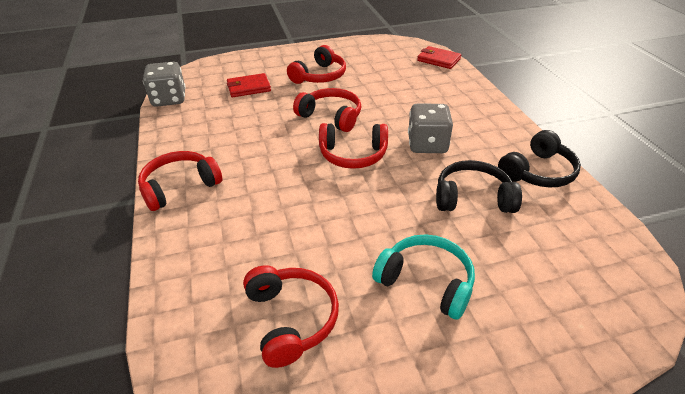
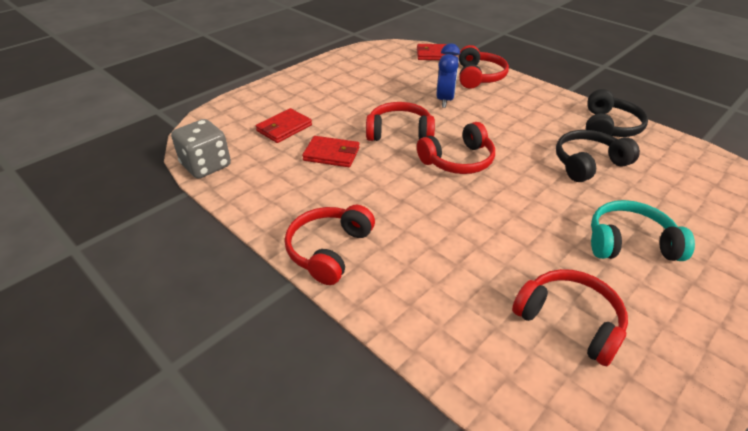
camera: 30 degrees left, 0 degrees up
(260, 117) = (331, 154): none -> red wallet
(319, 76) = (344, 97): red headphones -> red headphones (479, 77)
(401, 101) = (445, 100): none -> blue clock
(427, 144) = (508, 131): grey dice -> none

